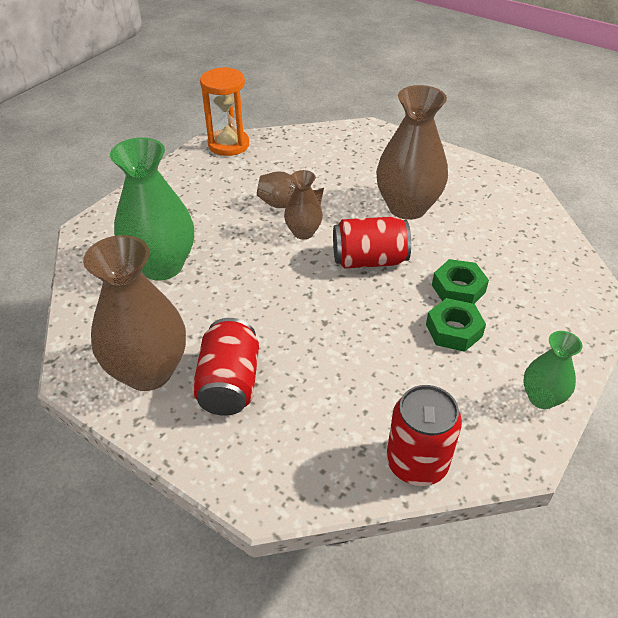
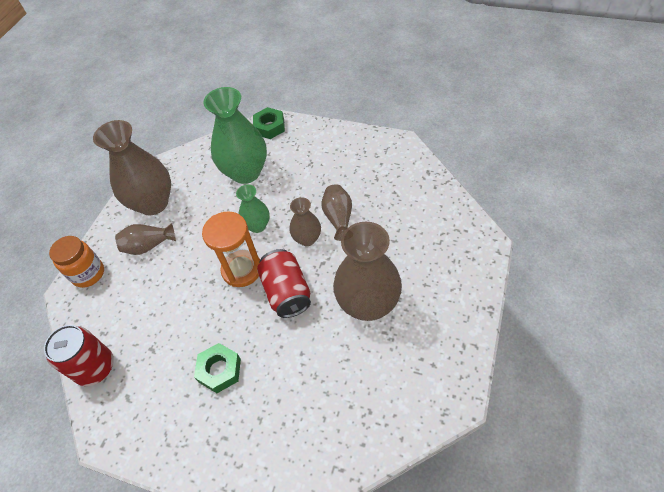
camera: 80 degrees right, 10 degrees up
(228, 145) = (405, 154): orange hourglass -> orange hourglass (242, 270)
(229, 384) = (148, 246): red can -> brown vase
(243, 467) = (88, 274): none -> orange jar
(458, 289) = (269, 366): green nut -> green nut (269, 127)
(541, 398) = (158, 447): green vase -> green vase (257, 226)

